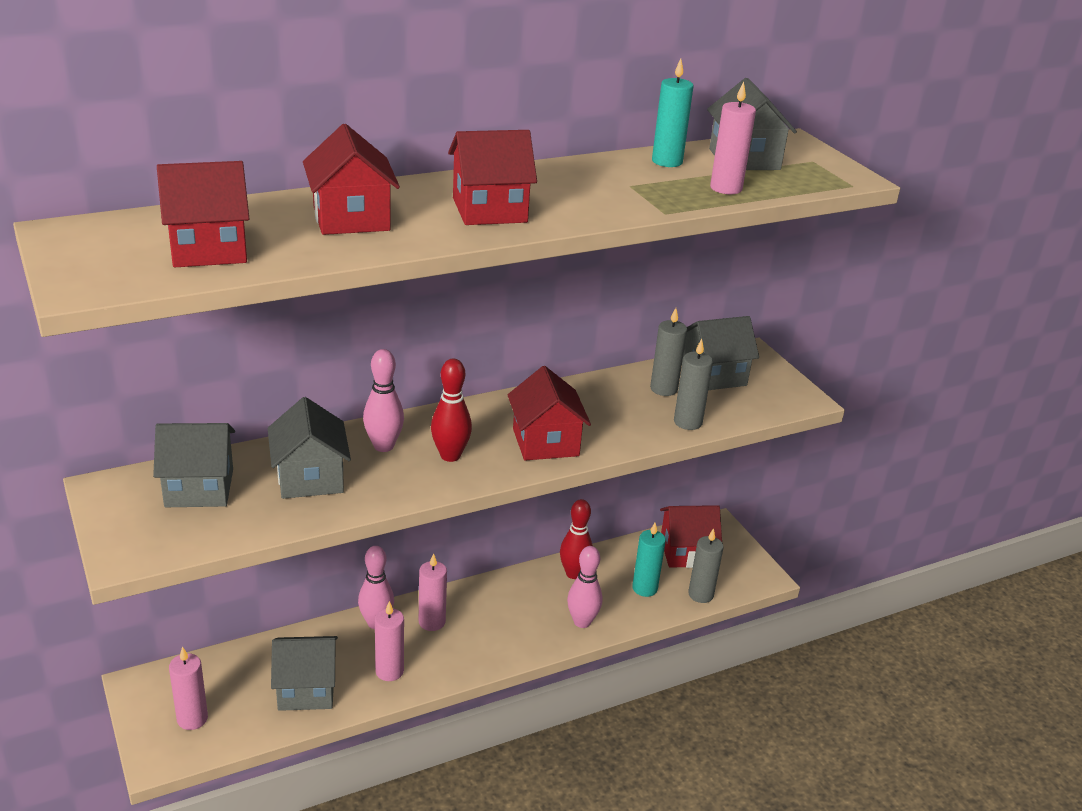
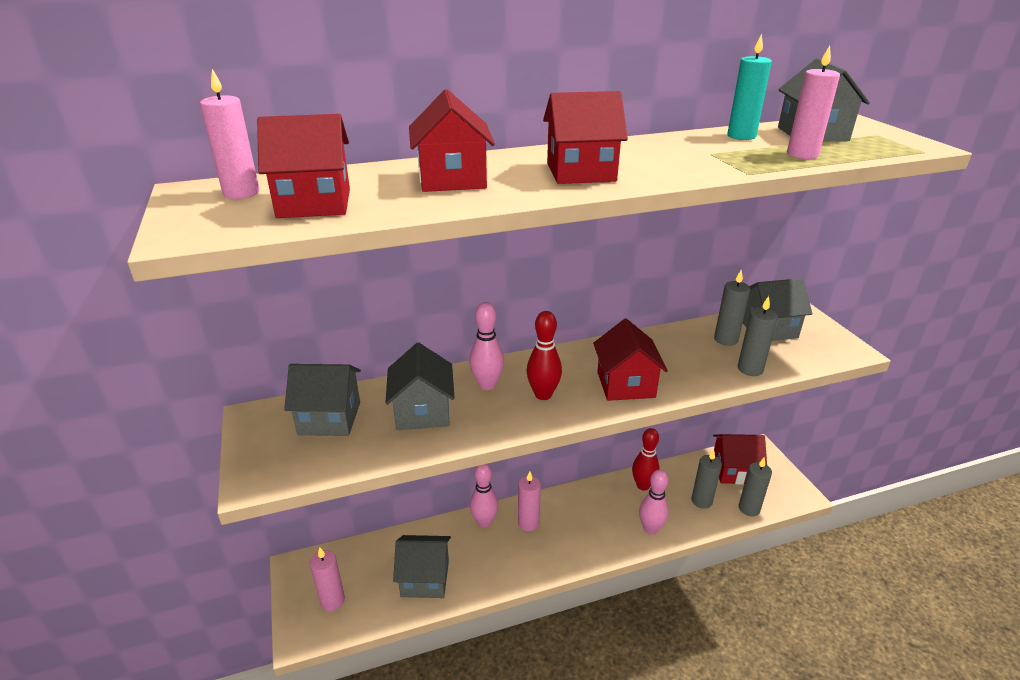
camera: 10 degrees right, 0 degrees up
(389, 671) = (492, 566): pink candle -> pink candle (241, 193)
(644, 588) = (701, 501): turquoise candle -> grey candle

